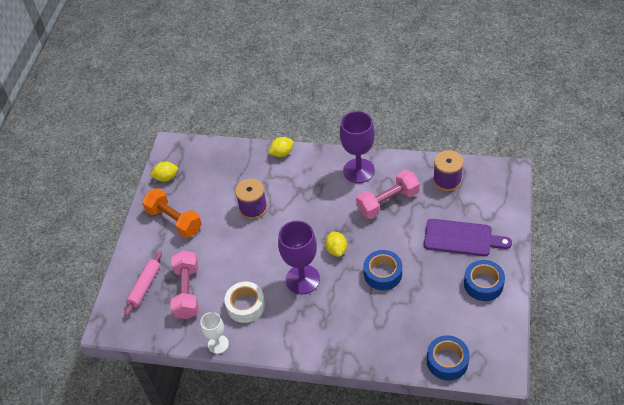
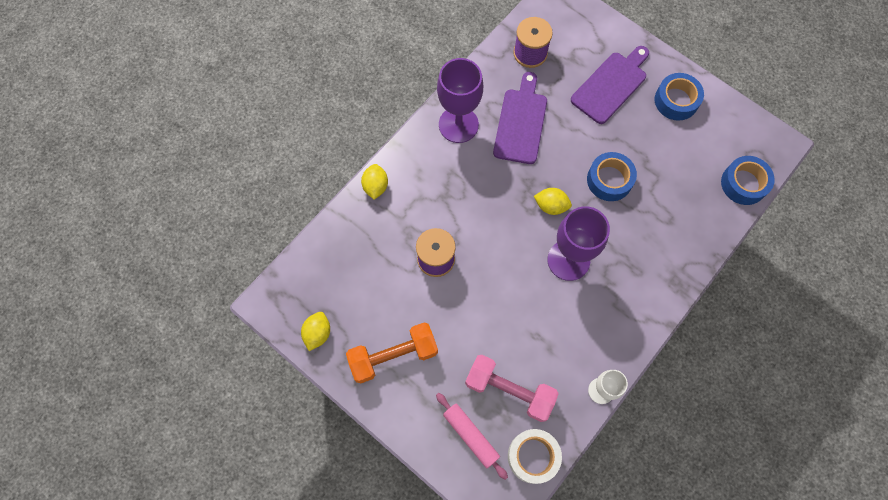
camera: 65 degrees left, 20 degrees up
(246, 305) = (567, 336): white tape -> white tape (533, 456)
(387, 202) = (521, 122): pink dumbbell -> purple cutting board

